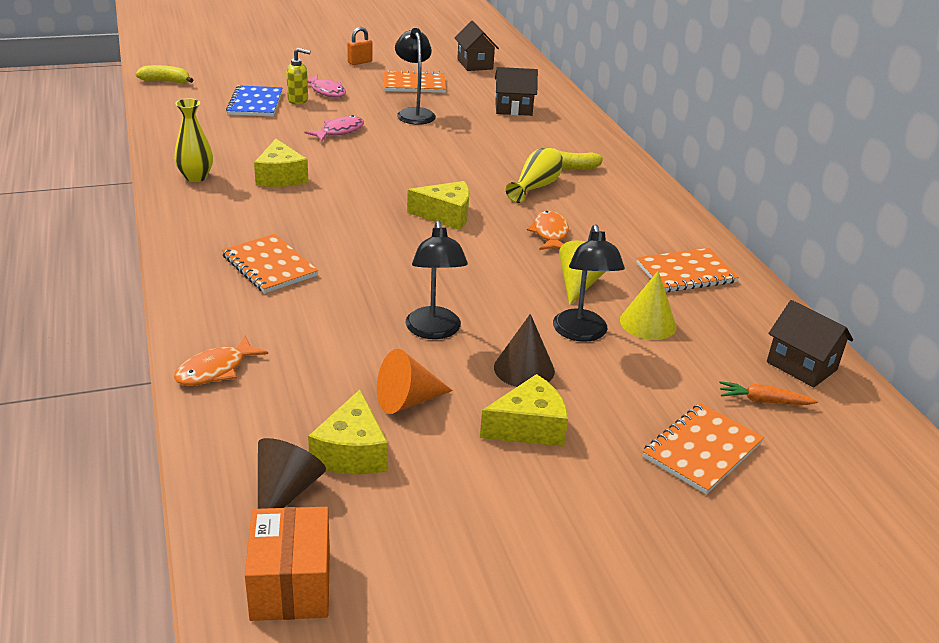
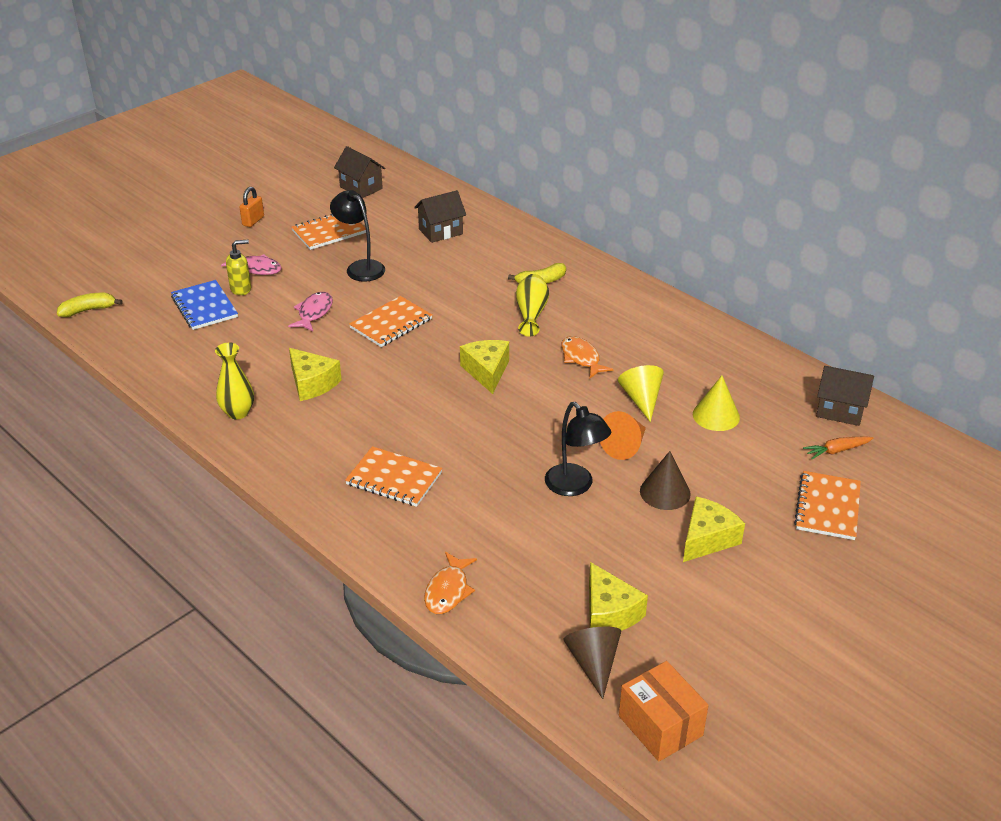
camera: 25 degrees left, 5 degrees up
(407, 401) = (609, 554): orange cone -> orange cone (624, 446)
(446, 215) = (487, 371): yellow cheese -> yellow cheese turned 75 degrees counterclockwise
(582, 333) = (679, 444): black lamp -> none
(686, 273) = (707, 358): orange notebook -> orange notebook (391, 323)

